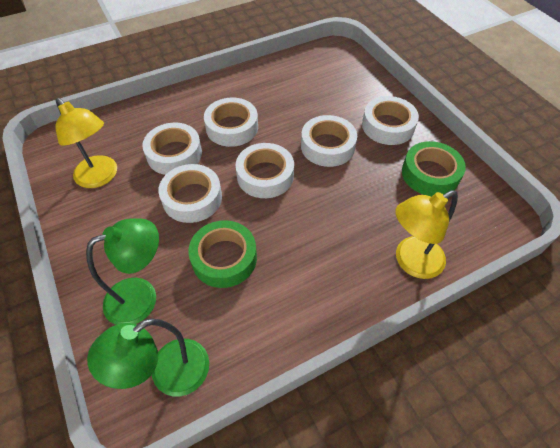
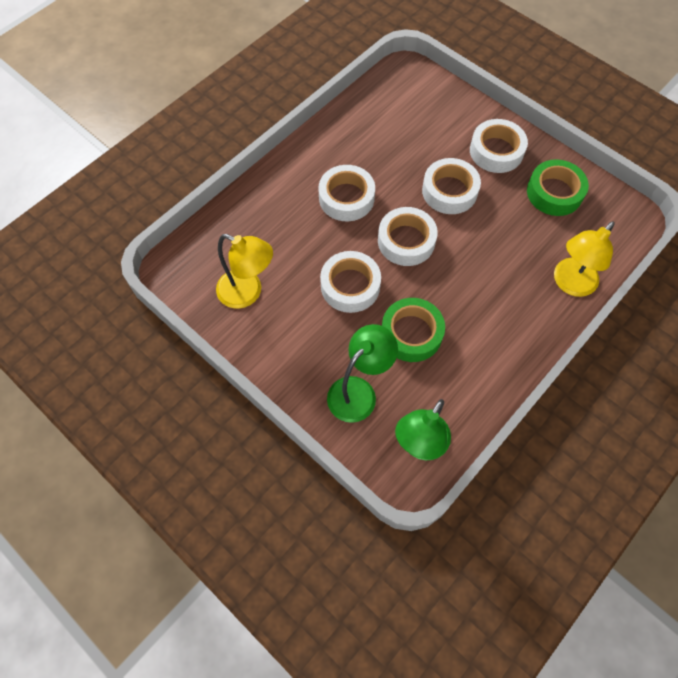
camera: 20 degrees left, 10 degrees up
(174, 154) = (306, 245): white tape -> none

